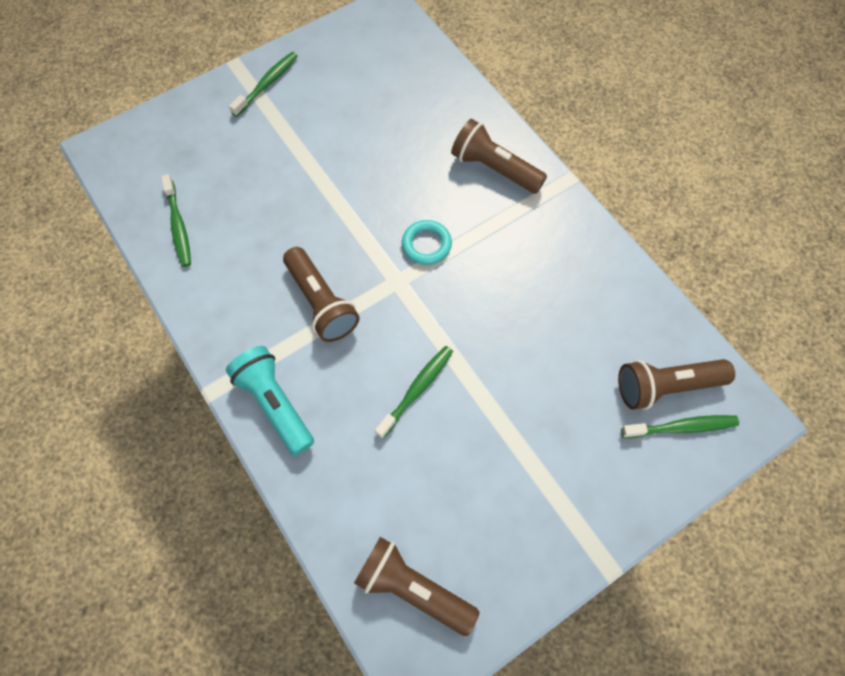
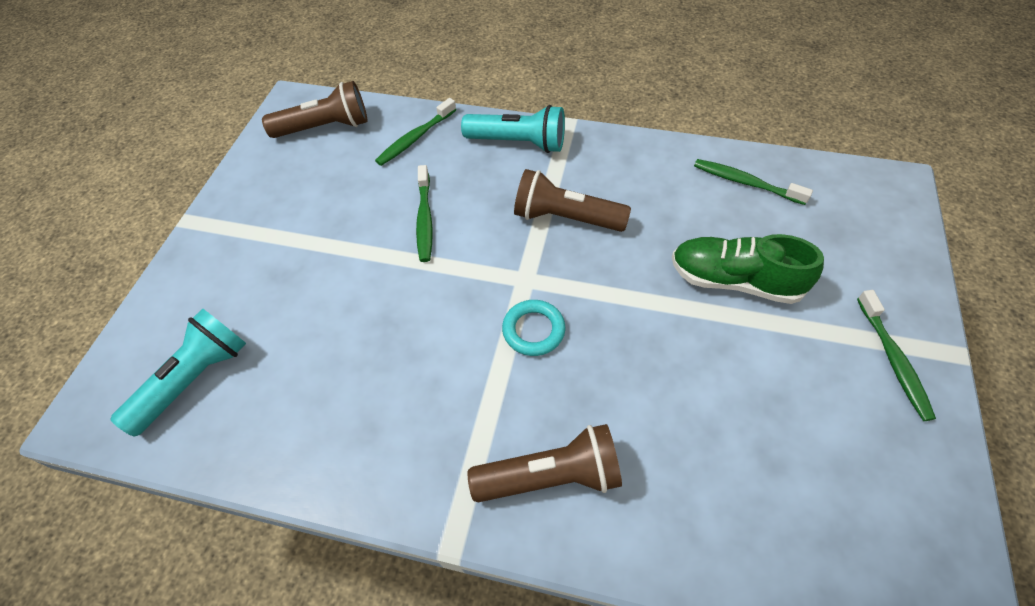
camera: 140 degrees right, 10 degrees down
(280, 177) = (734, 281): none -> green shoe
(665, 386) = (195, 379): brown flashlight -> turquoise flashlight
(681, 427) = (162, 354): green toothbrush -> green toothbrush (415, 138)

